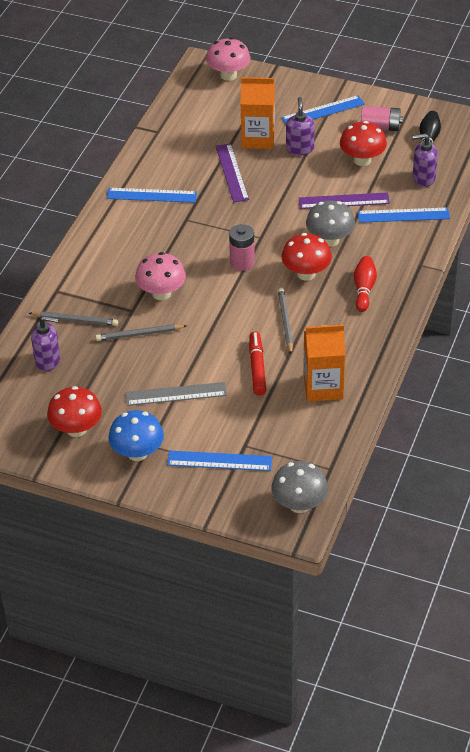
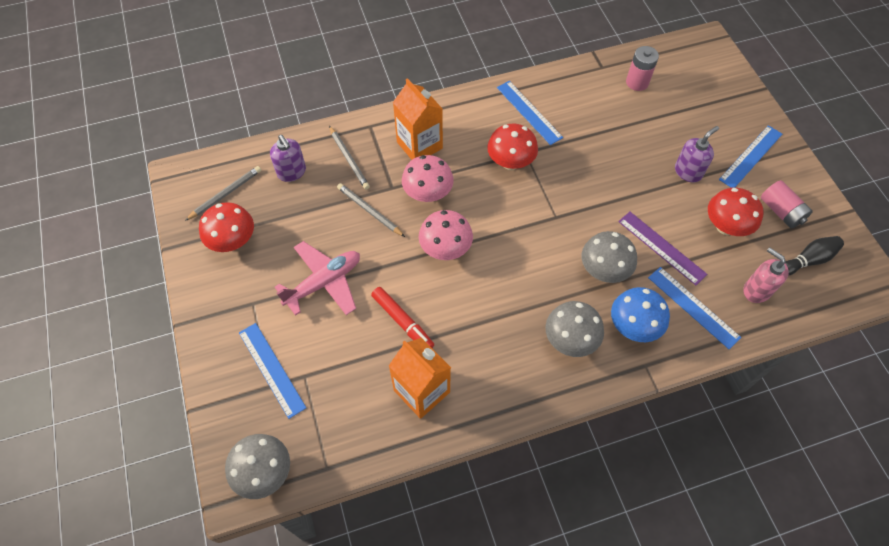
camera: 50 degrees right, 15 degrees up
(137, 453) = (237, 301): blue mushroom -> blue mushroom (633, 326)
(176, 394) = (324, 282): grey ruler -> pink plane
(228, 75) = (716, 66): pink mushroom -> pink mushroom (445, 249)
(231, 172) = (609, 145): purple ruler -> none
(242, 262) = (514, 224): pink battery -> pink battery (637, 82)
(257, 367) = (402, 322): red marker -> red marker turned 90 degrees clockwise
(258, 138) = (667, 135): orange carton -> orange carton (419, 145)
(285, 322) = (474, 305): grey pencil -> grey pencil (225, 194)
(306, 274) = (546, 281): red mushroom -> red mushroom (510, 162)
(323, 111) = (751, 156): blue ruler -> blue ruler turned 75 degrees counterclockwise
(364, 289) = (570, 340): red bowling pin -> grey mushroom
(423, 178) = (756, 290): purple soap dispenser -> pink soap dispenser

